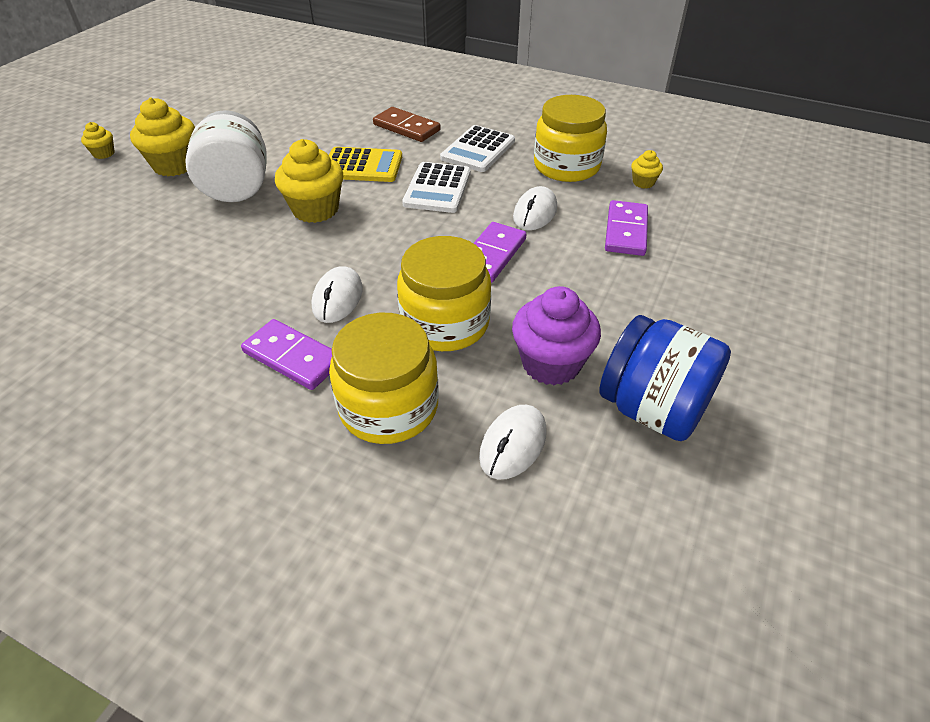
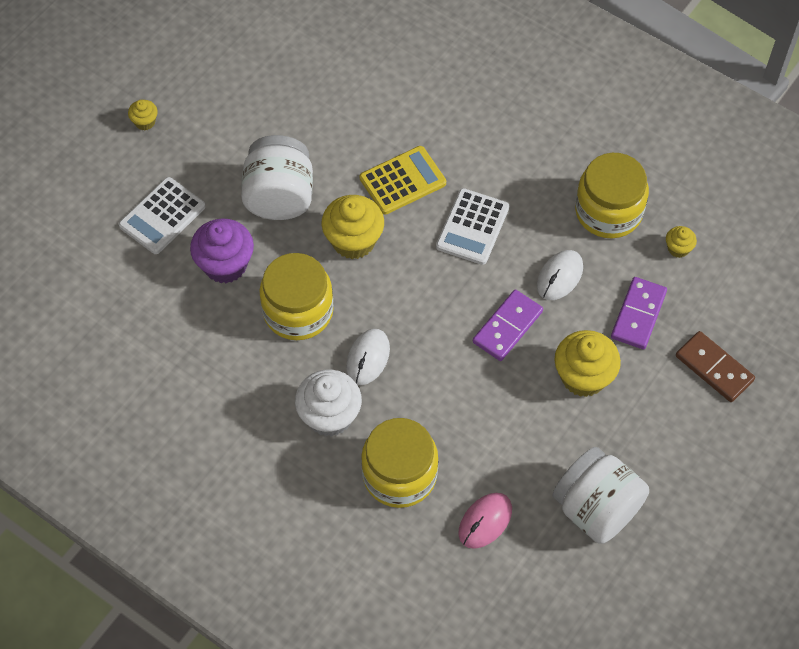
camera: 10 degrees right, 15 degrees up
(175, 165) = (217, 152): yellow cupcake -> yellow cupcake (583, 377)
(293, 357) = (329, 416): purple domino -> white cupcake
(362, 166) = (403, 181): yellow calculator -> yellow calculator turned 45 degrees counterclockwise
(406, 127) = (454, 121): brown domino -> brown domino (714, 368)
(445, 323) = (454, 400): yellow jar -> yellow jar (298, 311)
(478, 150) = (523, 171): white calculator -> white calculator (162, 216)
(513, 444) = (485, 521): white mouse -> pink mouse
(551, 363) = (530, 454): purple cupcake -> purple cupcake (225, 265)
(653, 409) = (596, 509): blue jar -> white jar

